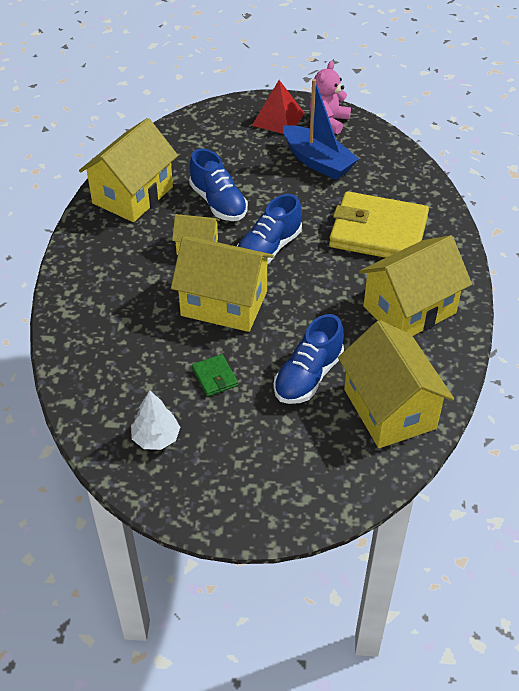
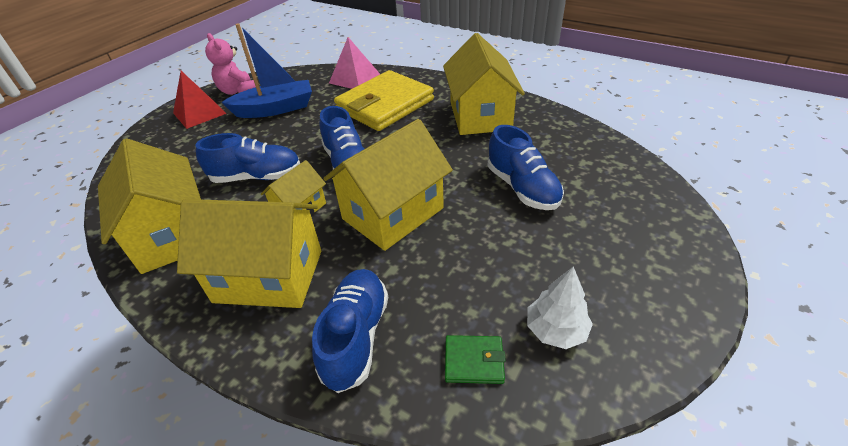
camera: 60 degrees left, 5 degrees down
(98, 333) = (356, 336): none -> blue shoe
(215, 377) = (489, 251): green wallet -> green wallet (474, 361)
(389, 409) = (582, 155): yellow house -> yellow house (269, 276)
(412, 188) = (354, 78): none -> pink pyramid

